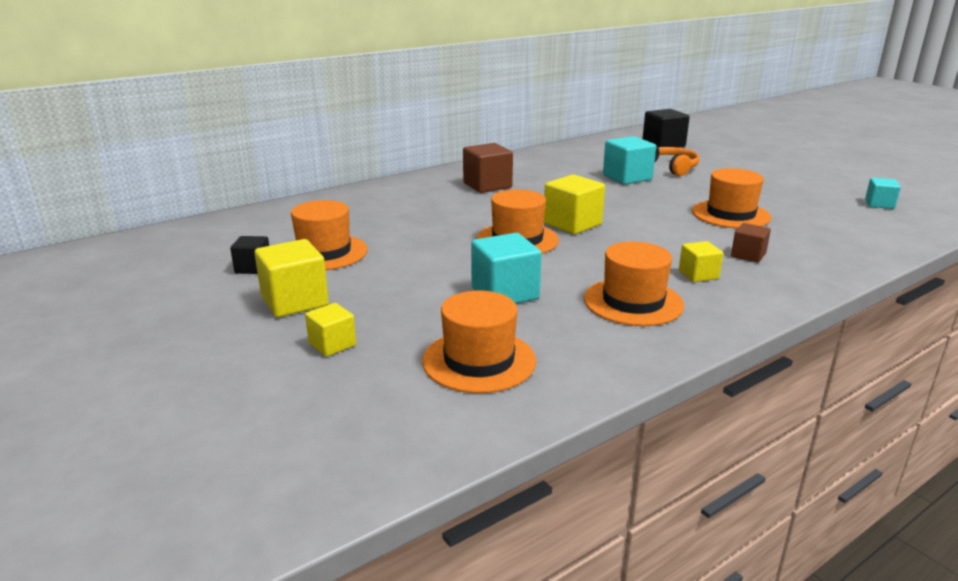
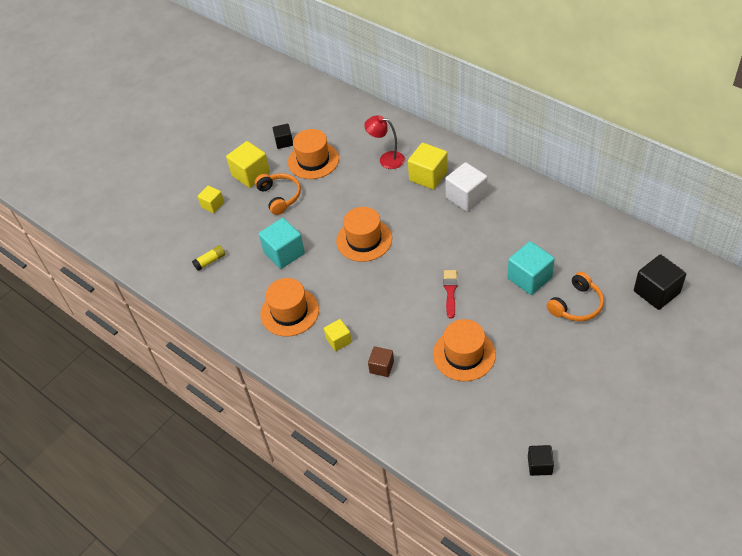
camera: 80 degrees right, 25 degrees up
(375, 284) = (280, 196): none -> orange headphones
(378, 212) = (386, 159): none -> red lamp
(479, 361) = (210, 261): orange hat -> yellow glue stick
(487, 185) = (466, 197): brown cube -> white cube
(572, 224) = (404, 262): yellow cube -> yellow cube (428, 176)
(632, 209) = (450, 291): none -> red brush
(879, 204) = (539, 465): turquoise cube -> black cube

